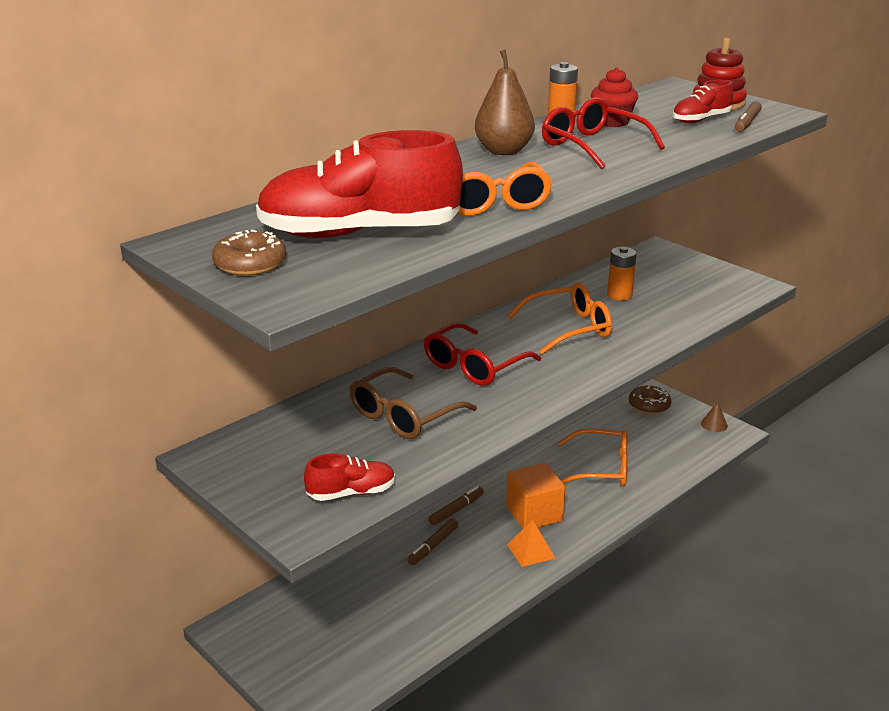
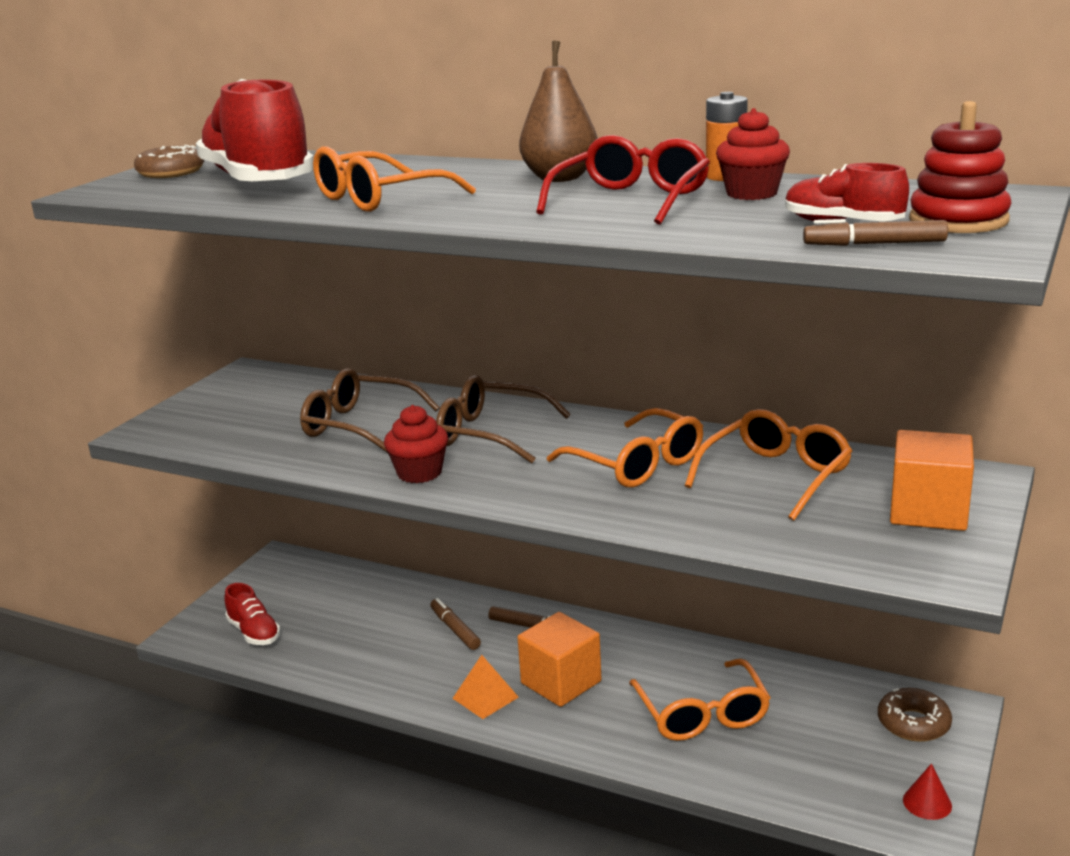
camera: 70 degrees right, 5 degrees down
(351, 493) = (208, 436): red shoe -> red shoe (254, 632)
(433, 546) = (455, 629): brown marker -> brown marker turned 45 degrees clockwise
(475, 365) = (492, 434): red glasses -> brown glasses
(518, 404) = (419, 473): none -> red cupcake
(619, 295) = (775, 477): orange battery -> orange glasses
(688, 271) = (928, 511): none -> orange cube
(714, 424) = (927, 802): brown cone -> red cone

